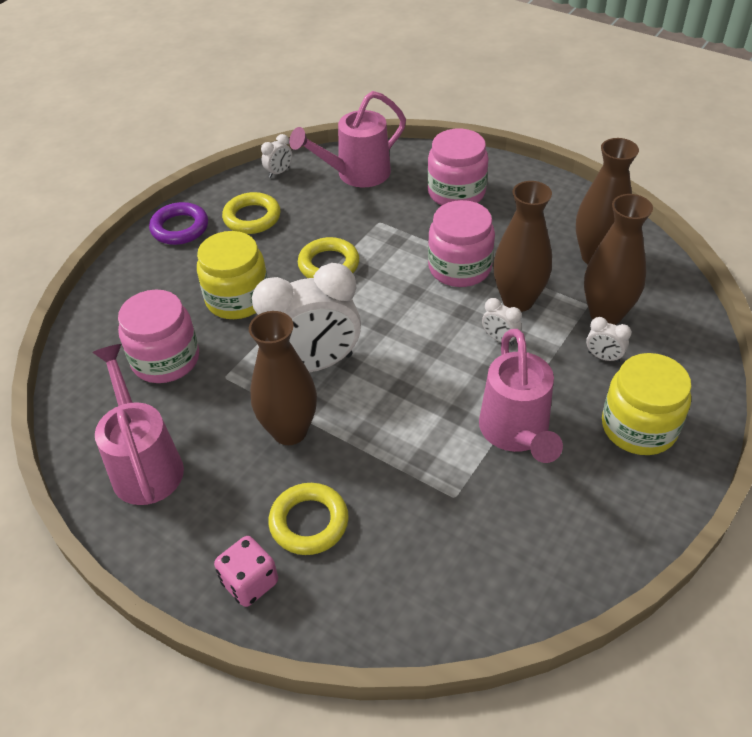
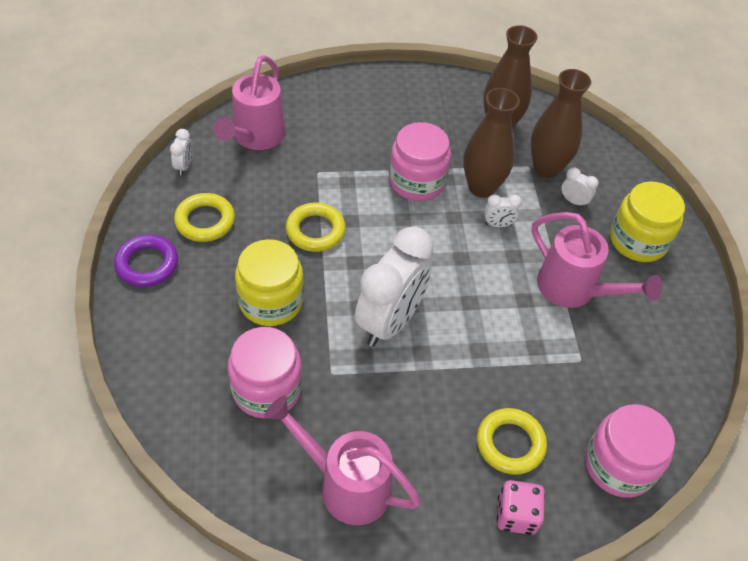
camera: 45 degrees left, 5 degrees up
(289, 431) = (427, 385): brown vase -> none
(456, 192) = (352, 117): pink jar -> pink jar (619, 465)
(603, 357) = (573, 201): white clock -> white clock turned 135 degrees counterclockwise

